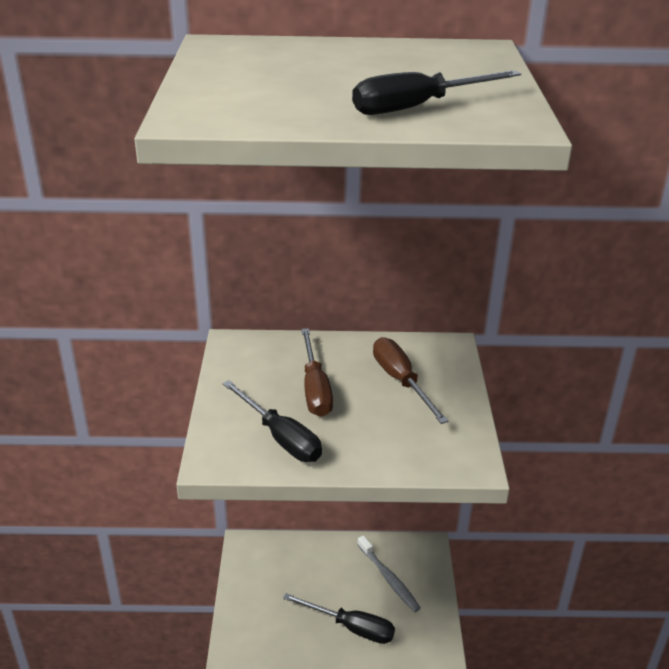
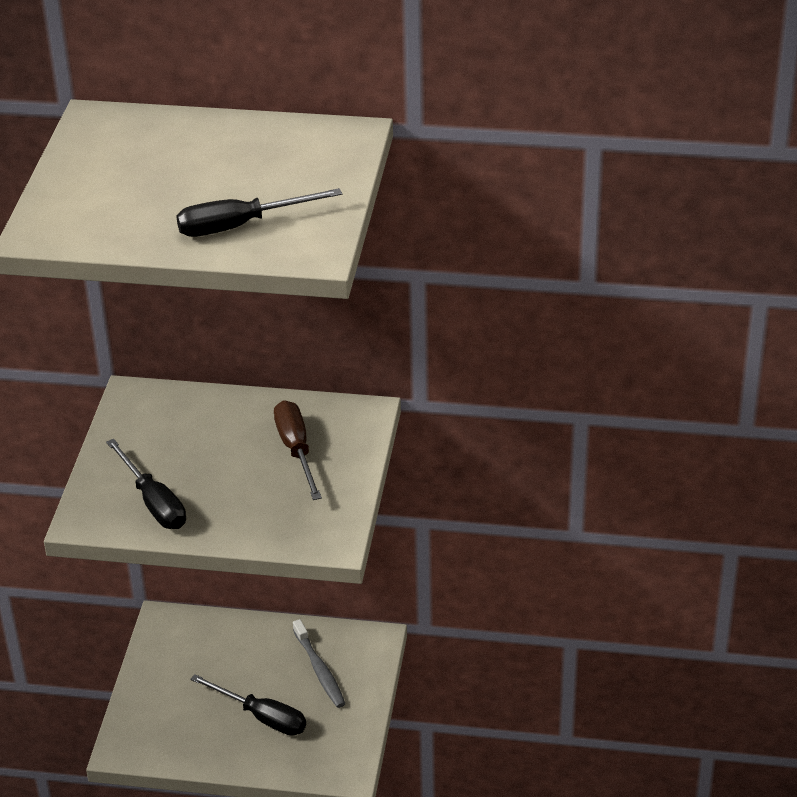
camera: 10 degrees right, 5 degrees up
(315, 388) = (203, 452): brown screwdriver -> none

